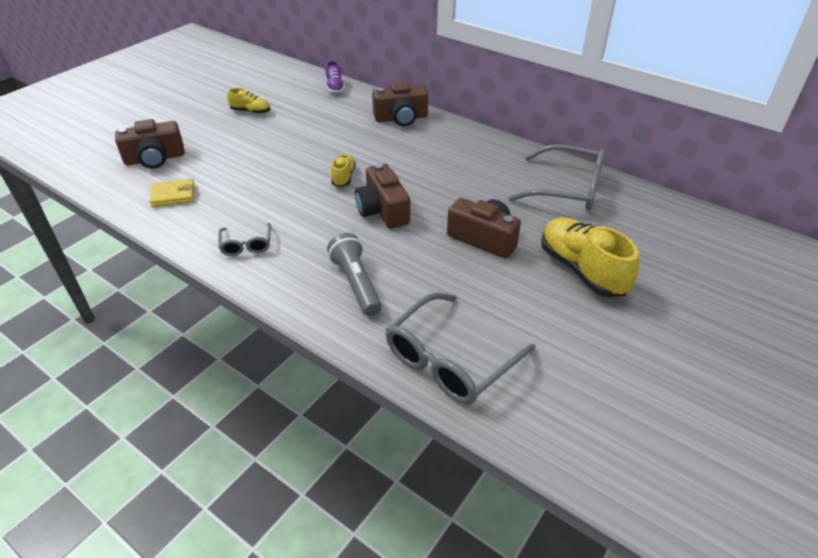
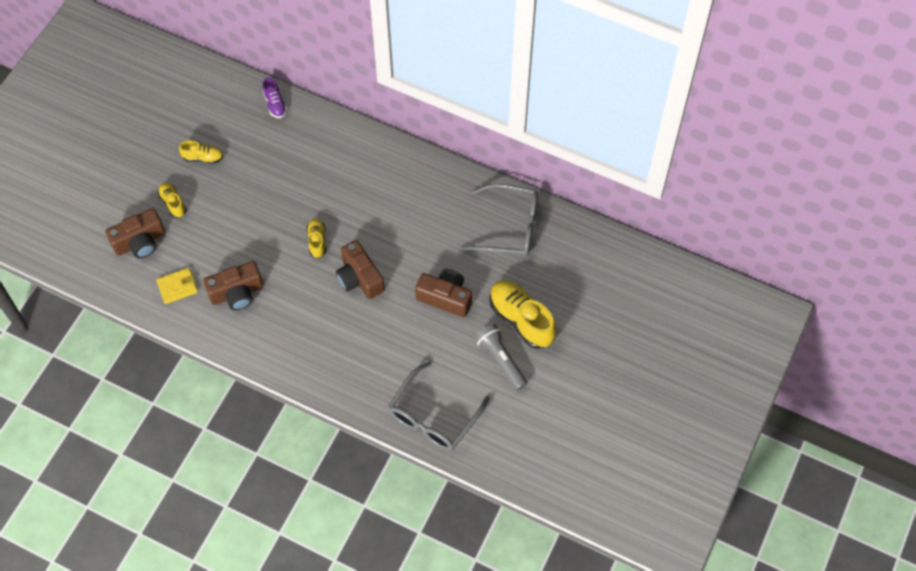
camera: 10 degrees left, 20 degrees up
(205, 136) = (173, 203): none -> yellow shoe
(246, 245) = (260, 334): grey glasses -> none
(356, 283) = (355, 360): grey flashlight -> grey flashlight (501, 360)
(401, 118) = (351, 146): brown camera -> brown camera (237, 293)

